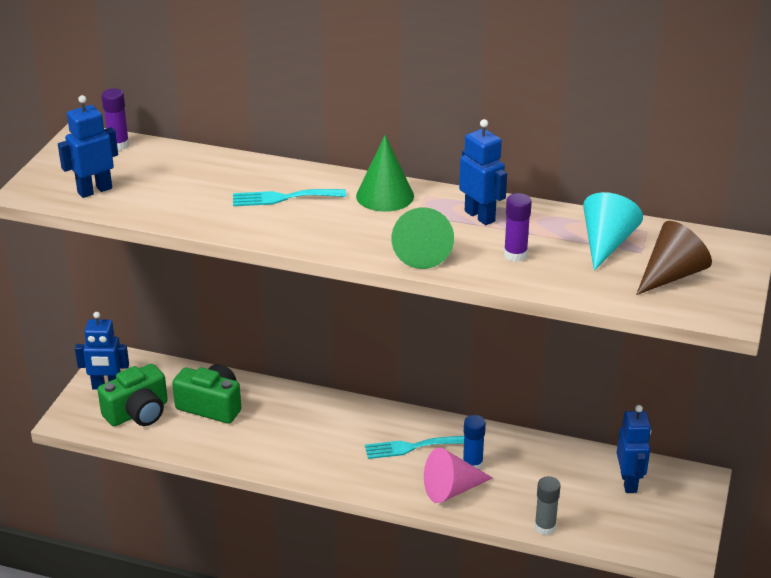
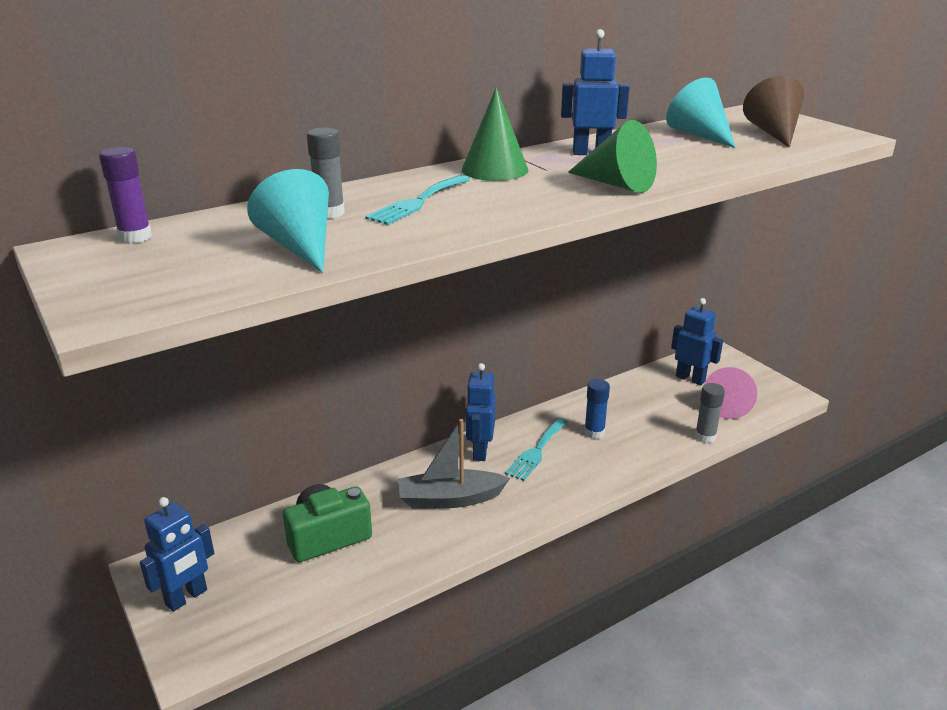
camera: 50 degrees left, 5 degrees down
(94, 190) = (198, 277): blue robot -> blue robot (480, 451)
(138, 413) = (263, 595): green camera -> none
(166, 196) = (299, 246): none -> turquoise cone
(226, 179) = (330, 213): none -> grey glue stick
(306, 435) = (449, 499): none -> grey boat
(452, 489) = (613, 457): pink cone -> pink cone (727, 405)
(515, 255) = (673, 160): purple glue stick -> none

